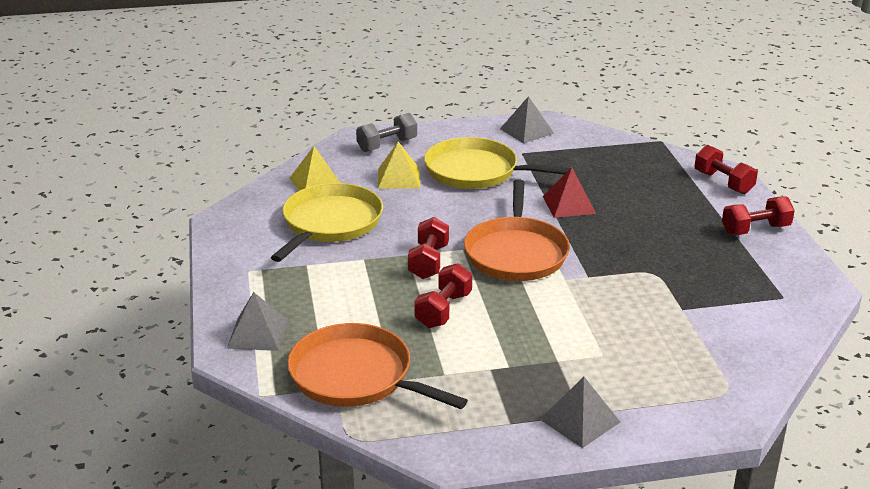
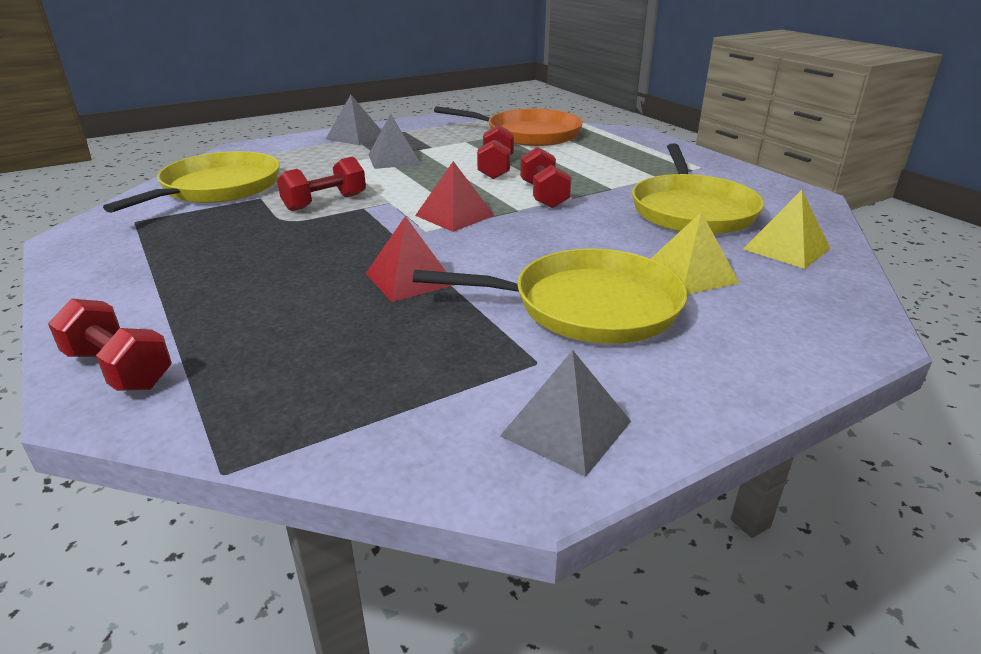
camera: 160 degrees right, 0 degrees up
(257, 334) = (628, 141): grey pyramid -> grey pyramid (394, 159)
(387, 145) = (789, 327): grey dumbbell -> none
(516, 253) = (454, 215): orange pan -> red pyramid
(728, 332) = (217, 188): none -> yellow pan
(755, 230) = (115, 290): red dumbbell -> red dumbbell (325, 202)

